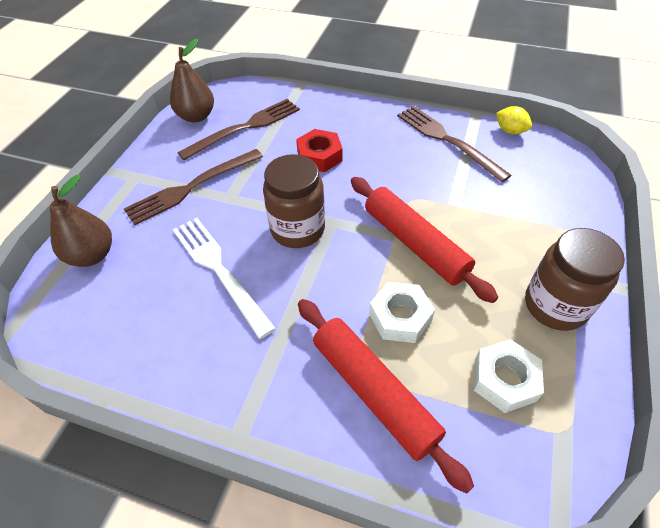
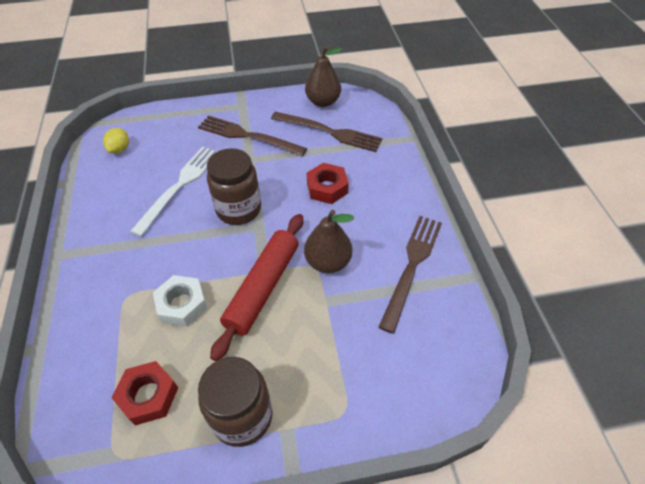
camera: 60 degrees right, 0 degrees up
(92, 255) = (164, 124): brown pear -> brown pear (328, 262)
(374, 392) = (111, 313): red rolling pin -> none
(504, 380) = (148, 396): white nut -> red nut
(510, 131) = (467, 314): yellow lemon -> yellow lemon (120, 149)

